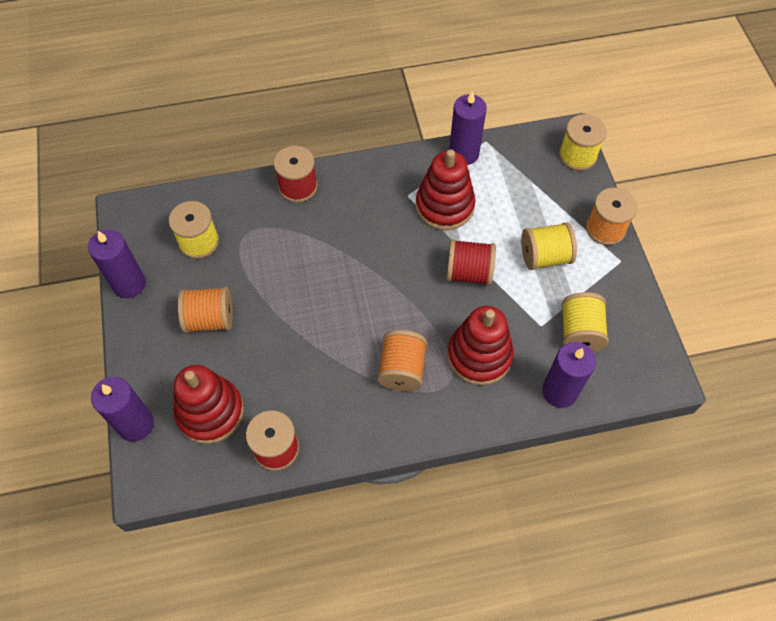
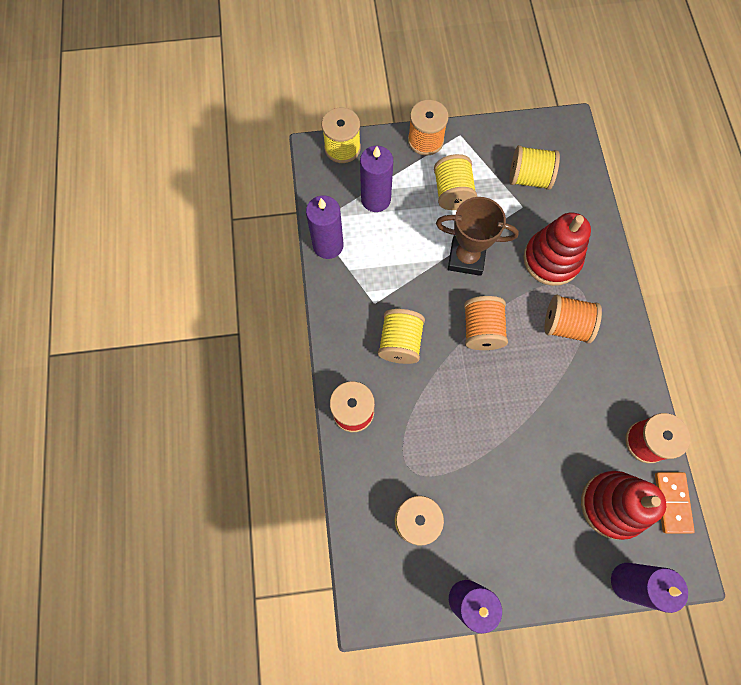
camera: 85 degrees left, 10 degrees up
(210, 319) = (511, 506): orange spool -> orange spool (481, 330)
(212, 472) = (672, 502): none -> orange domino
(368, 219) = (400, 342): none -> yellow spool
(444, 206) = (390, 270): red stacking toy -> none
(468, 272) = (466, 258): red spool -> brown trophy
(559, 391) = (584, 202): purple candle -> purple candle (376, 199)

